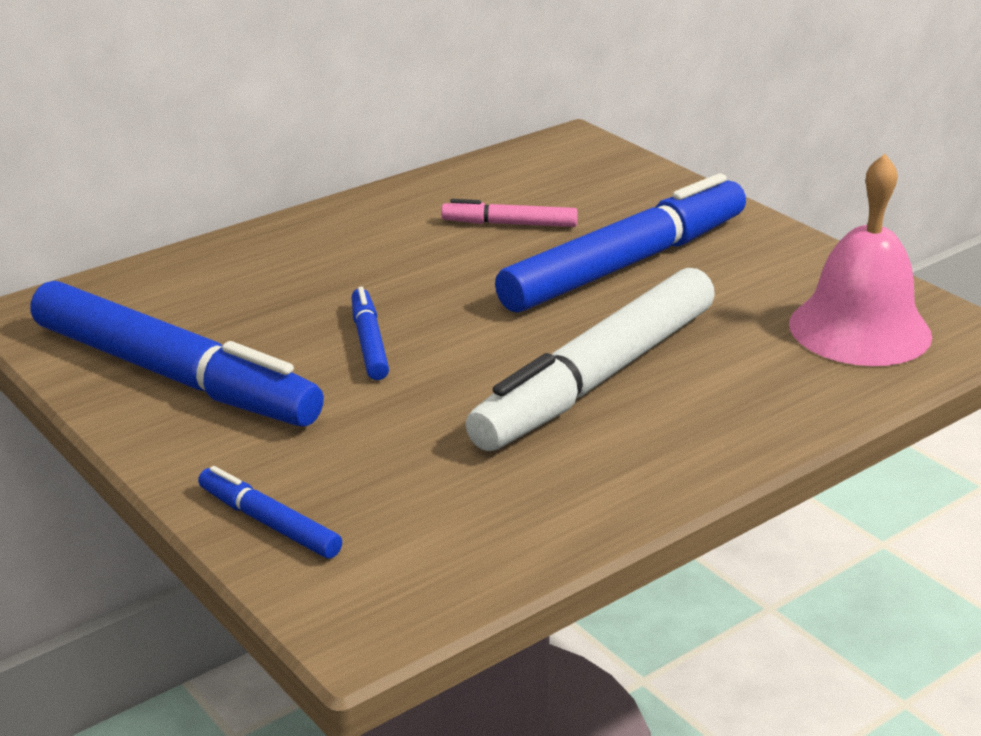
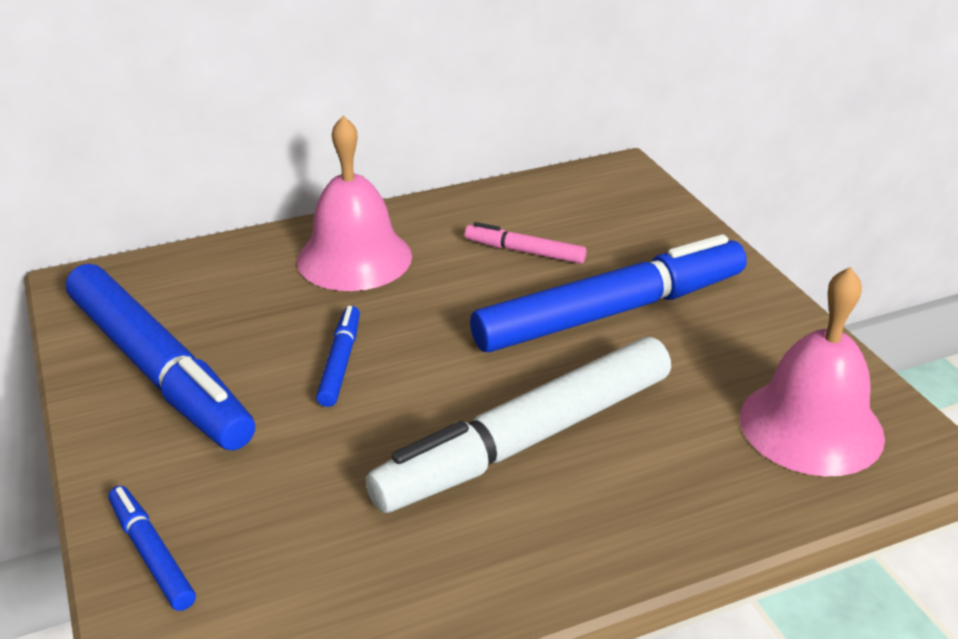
camera: 15 degrees right, 5 degrees up
(329, 251) = (354, 258): none -> pink bell

